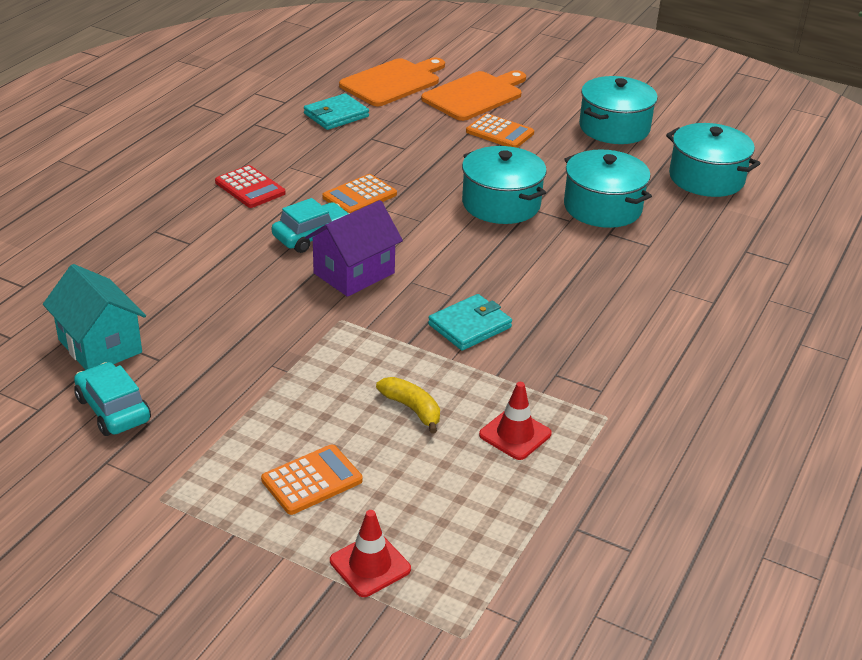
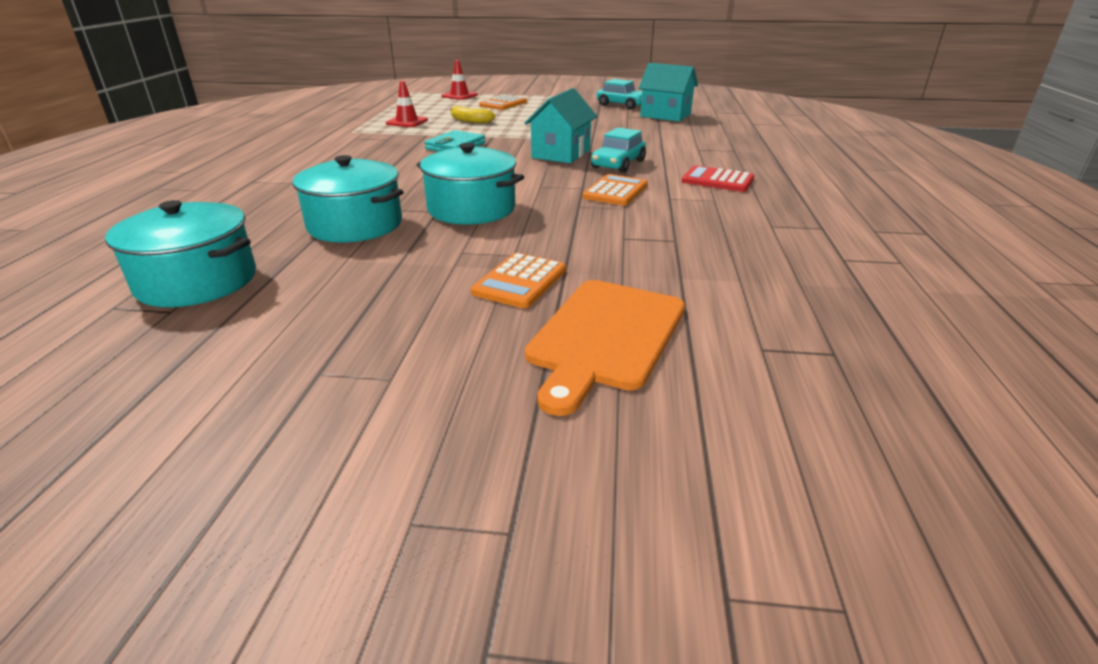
camera: 160 degrees right, 5 degrees down
(336, 115) = (755, 256): turquoise wallet -> none
(354, 273) = (561, 154): purple house -> turquoise house
(393, 82) = (763, 328): orange cutting board -> none
(500, 132) = (520, 281): orange calculator -> orange calculator turned 75 degrees counterclockwise
(614, 128) = (334, 331): turquoise pot -> none

